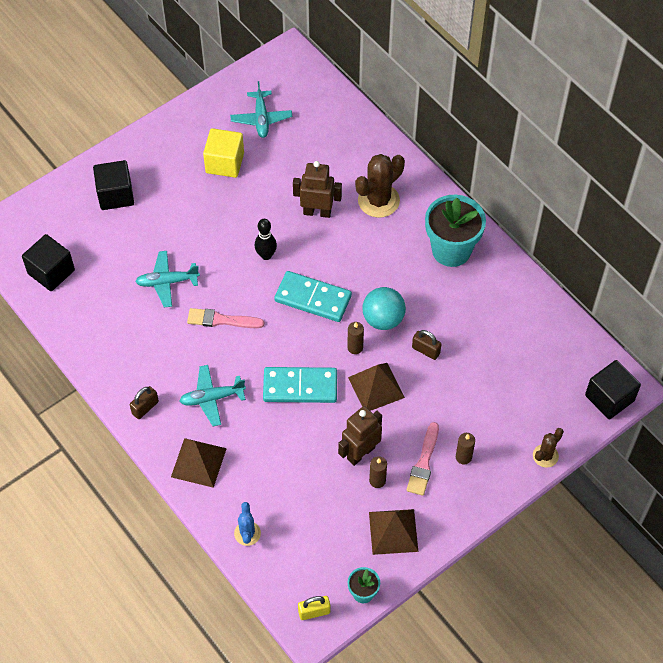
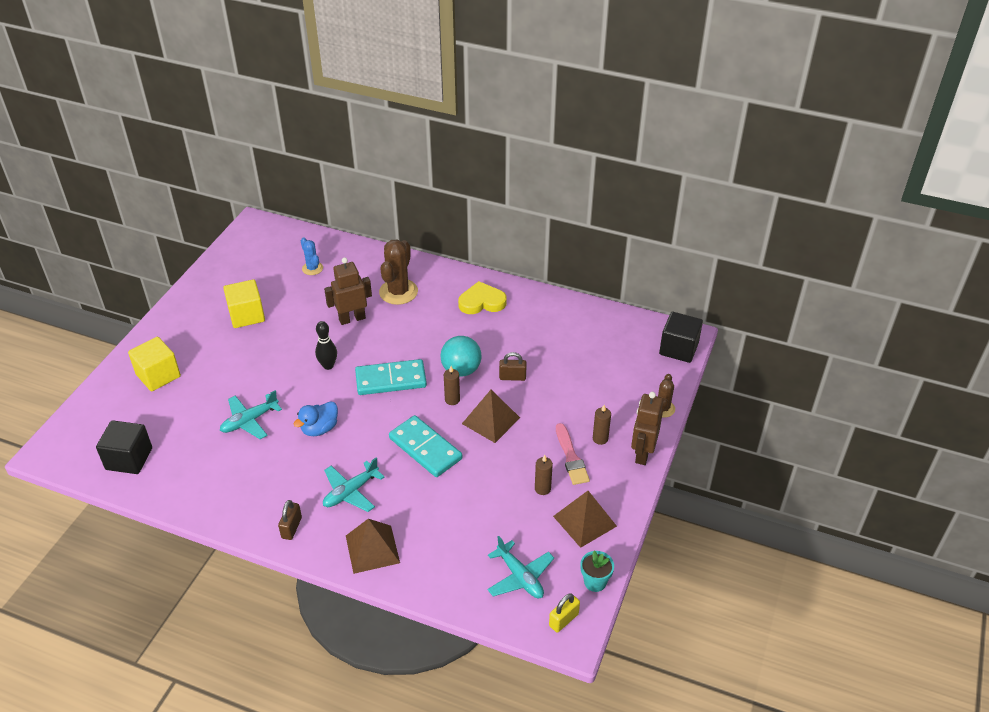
camera: 30 degrees left, 15 degrees down
(115, 195) = (158, 375): black cube -> yellow cube
(221, 320) = (319, 429): pink brush -> blue duck
(247, 533) = (457, 585): blue cactus -> blue cactus (312, 268)
(261, 119) = (259, 274): turquoise plane -> turquoise plane (520, 577)
(300, 387) = (425, 448): turquoise domino -> turquoise domino turned 75 degrees clockwise
(360, 453) = (513, 474): brown robot -> brown robot (642, 453)
(451, 250) = (482, 302): turquoise flower pot -> yellow heart

